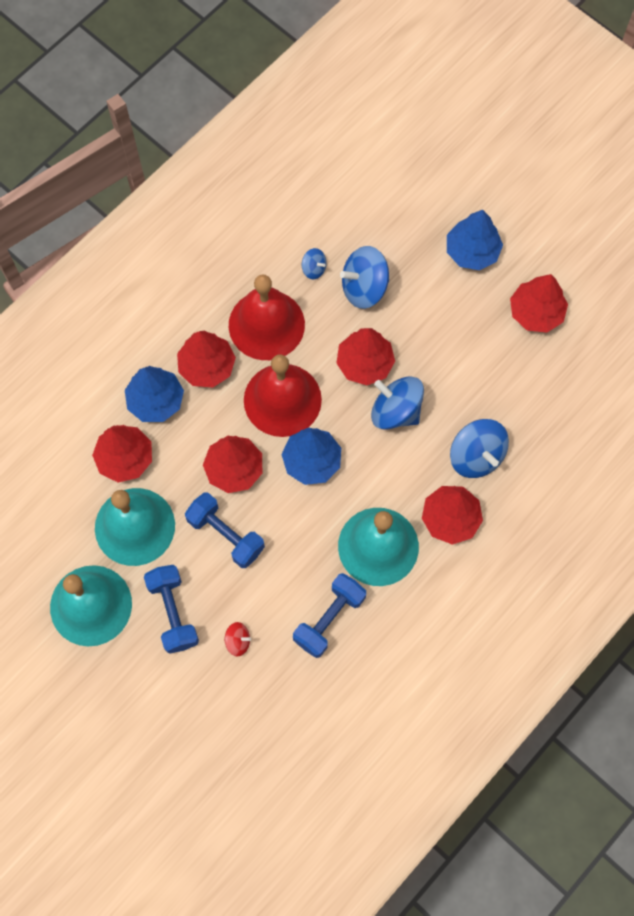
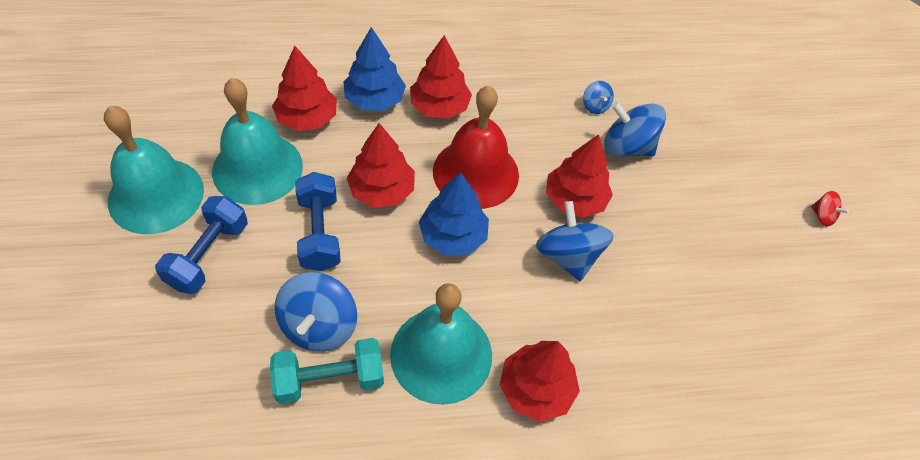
camera: 35 degrees right, 15 degrees down
(238, 641) = (231, 326): red spinning top -> red spinning top (822, 216)
(266, 324) = (517, 114): red bell -> none
(329, 619) = (330, 379): blue dumbbell -> turquoise dumbbell
(472, 251) = (753, 189): blue tree -> none
(476, 456) = (613, 354): blue spinning top -> blue spinning top (319, 326)
(536, 312) = (780, 278): red tree -> none

